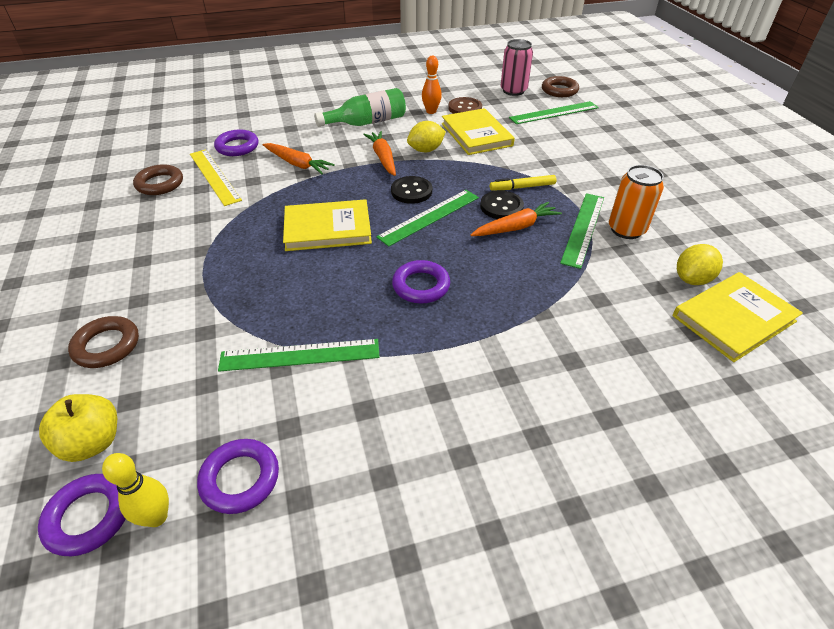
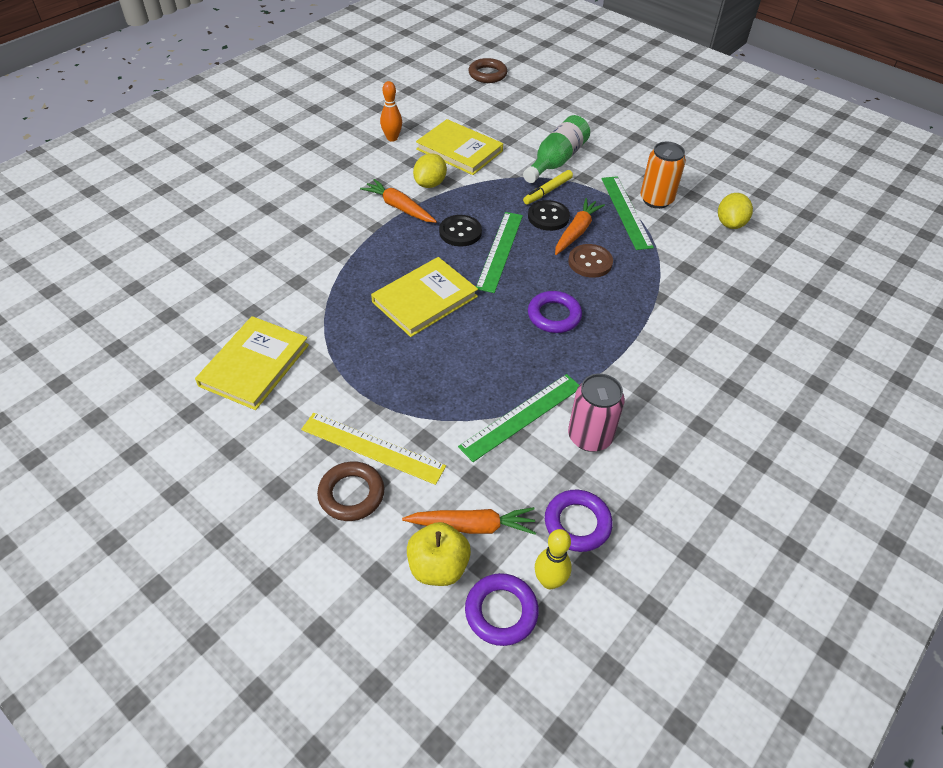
camera: 35 degrees left, 5 degrees up
(160, 184) = (200, 325): brown ring -> none
(214, 176) = (250, 293): yellow ruler -> yellow ruler (372, 448)
(237, 147) = (235, 251): purple ring -> none
(297, 164) = (322, 246): orange carrot -> orange carrot (472, 526)
(367, 122) = (341, 173): green bottle -> green bottle (556, 161)
(465, 108) = (421, 123): brown button -> brown button (590, 262)
(513, 91) = (447, 88): pink can -> pink can (590, 436)
(554, 113) = (505, 102): green ruler -> none
(733, 318) = (776, 244): yellow book -> yellow book (254, 365)

